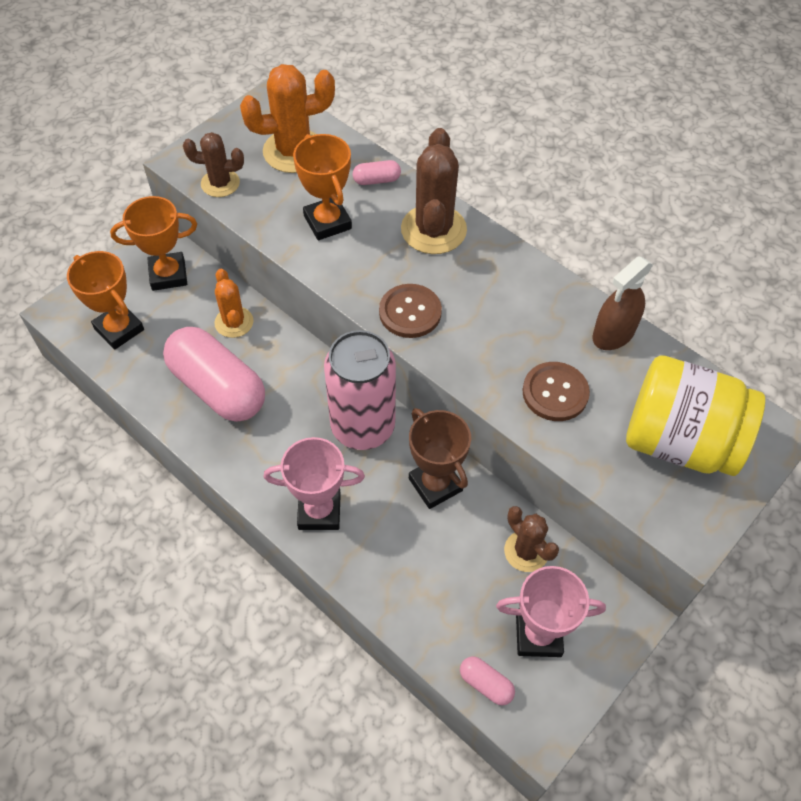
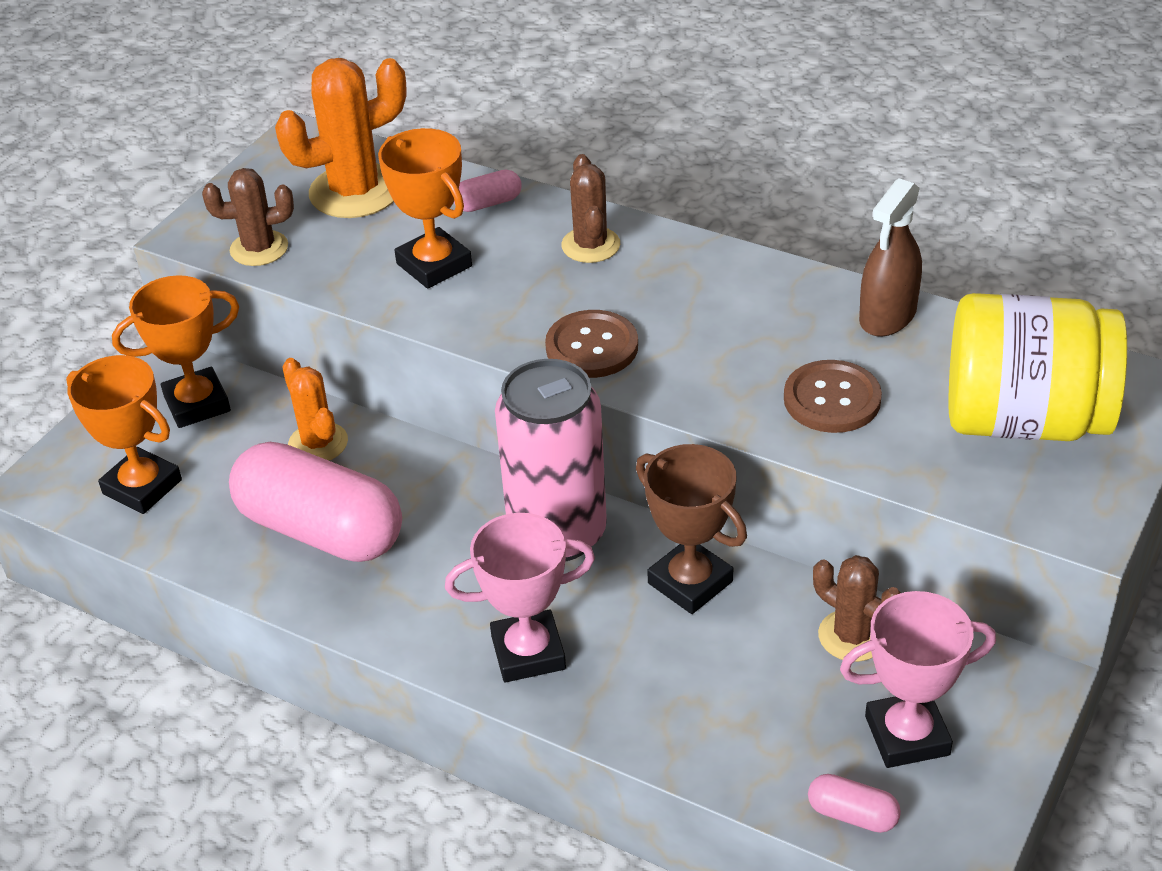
camera: 10 degrees left, 15 degrees down
(433, 230) = (590, 245): brown cactus -> brown cactus, size x0.61

